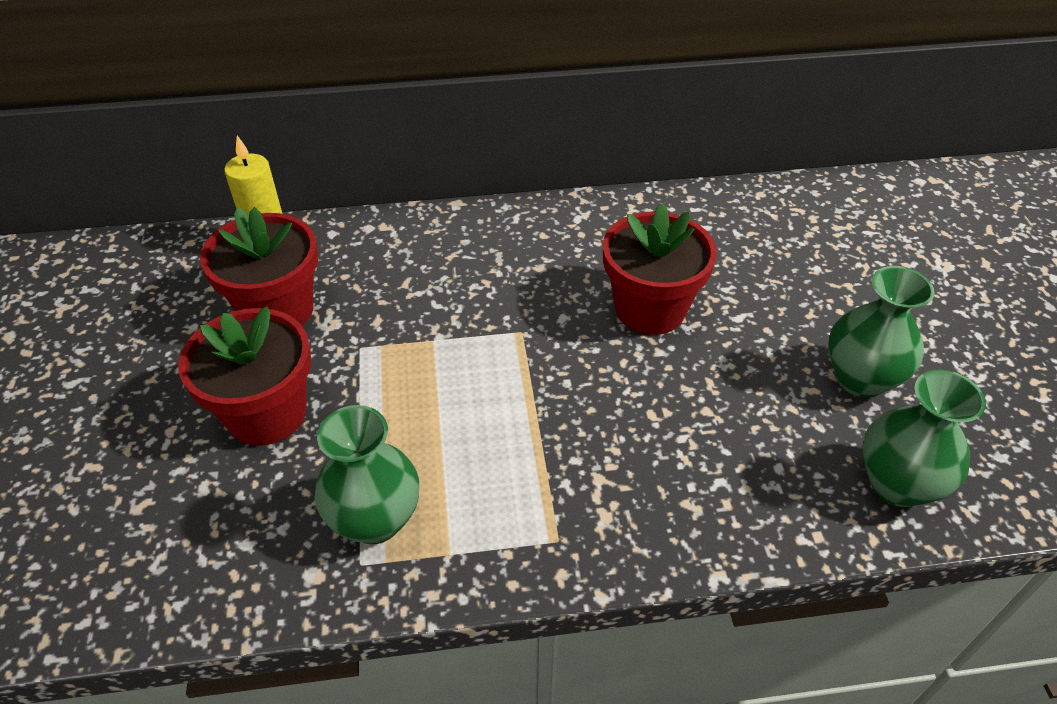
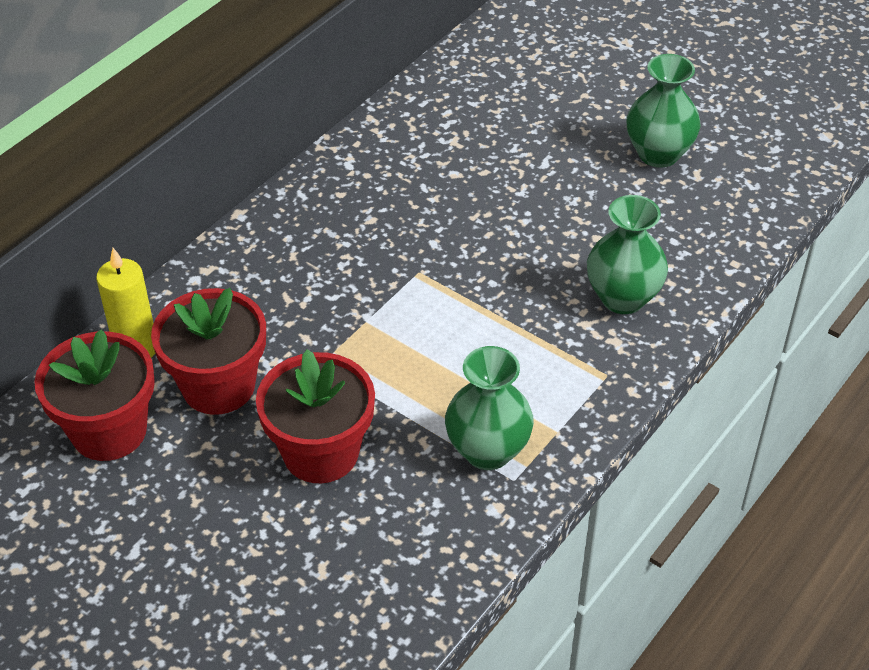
camera: 45 degrees left, 0 degrees up
(650, 309) = (483, 196): red flower pot -> red flower pot (109, 431)
(897, 484) = (742, 203): green vase -> green vase (623, 298)

